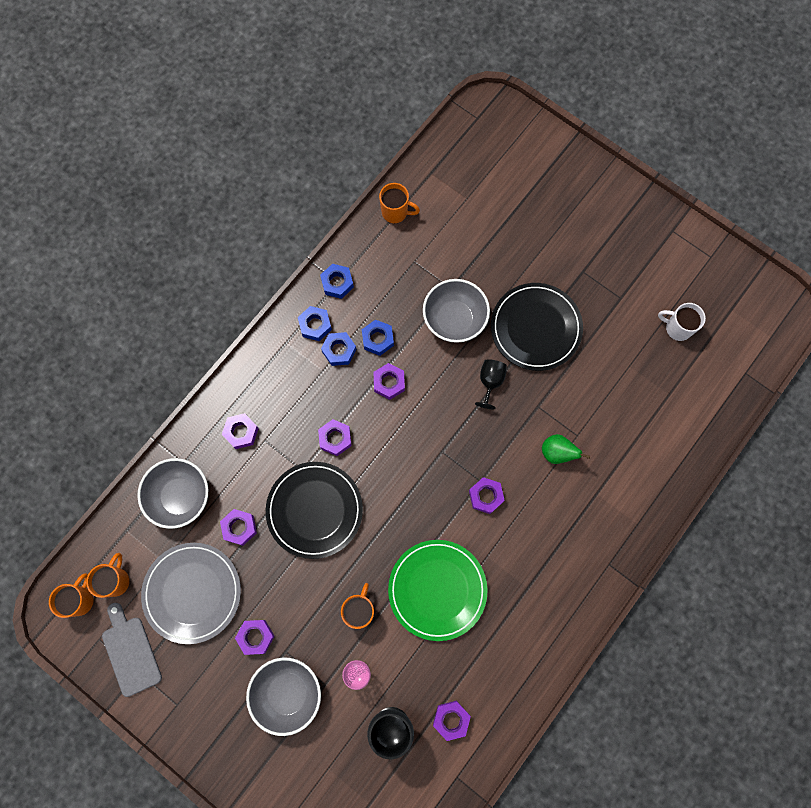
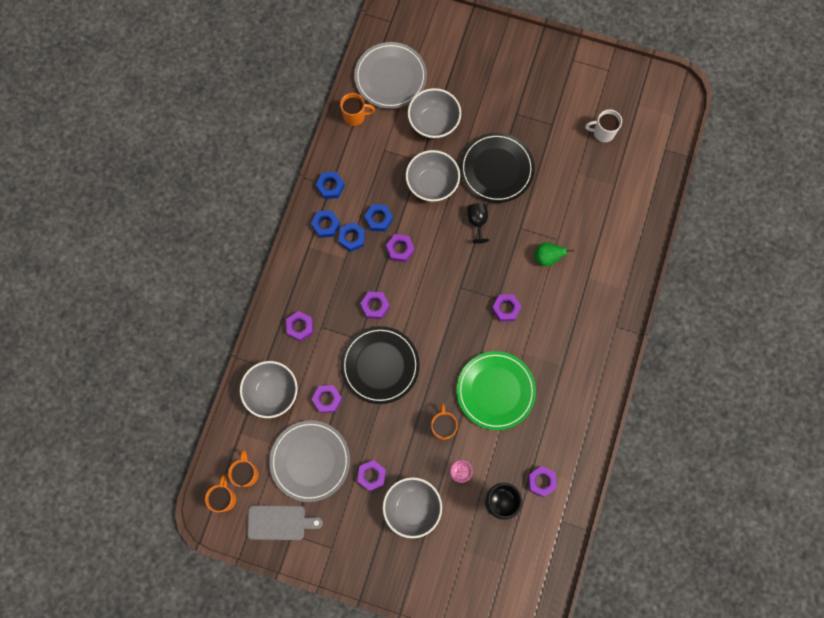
camera: 20 degrees left, 0 degrees up
(130, 652) = (280, 522): grey cutting board -> grey cutting board turned 135 degrees clockwise
(453, 181) = (390, 77): none -> grey plate
(483, 249) = (433, 122): none -> grey bowl

